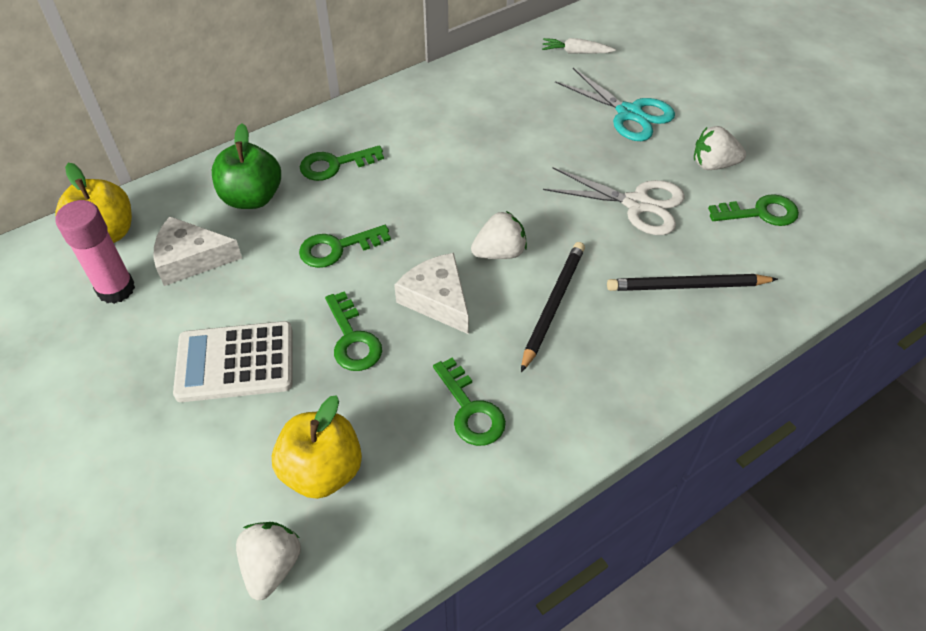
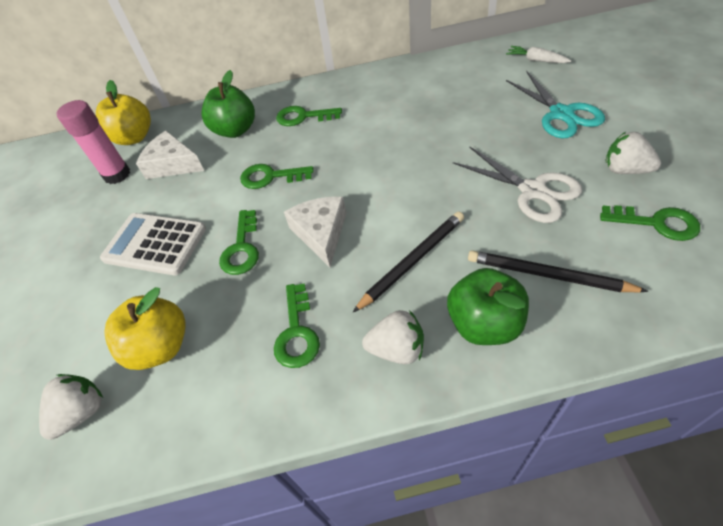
camera: 30 degrees right, 0 degrees up
(499, 252) = (390, 207): white strawberry -> white strawberry (397, 349)
(651, 348) = (484, 324): none -> green apple

